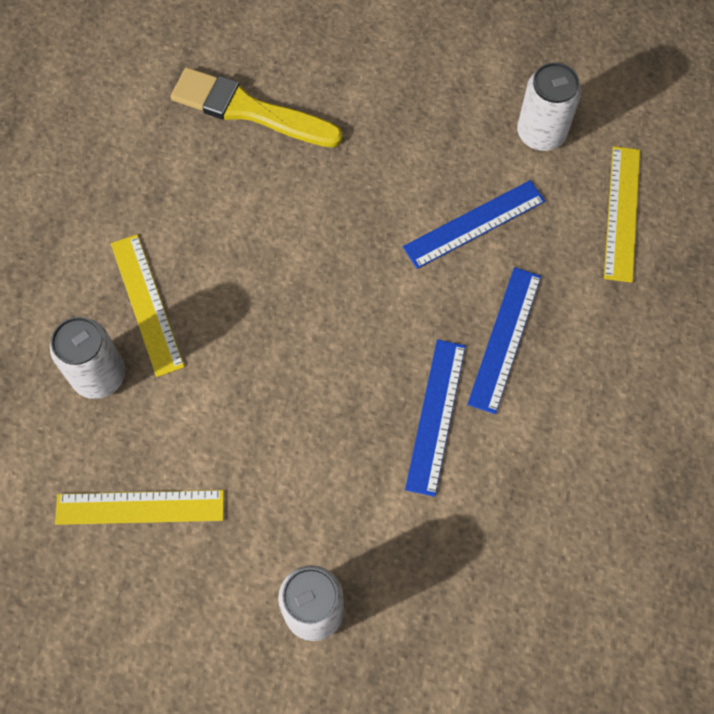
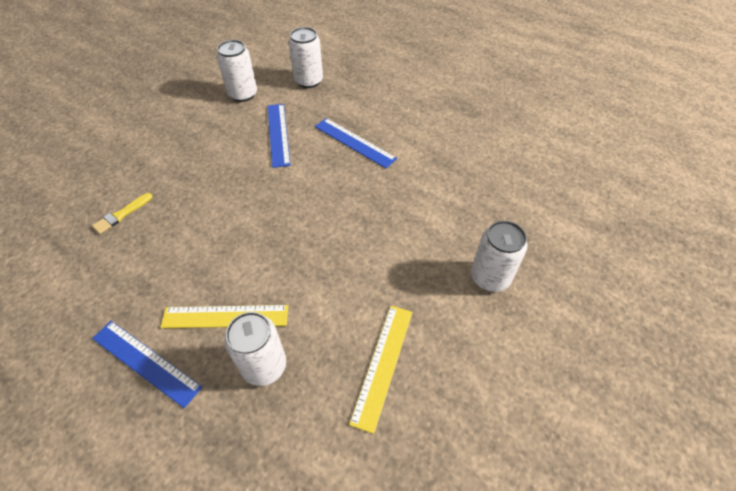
camera: 70 degrees left, 15 degrees down
(249, 110) = (121, 214): yellow brush -> yellow brush, size x0.48
(436, 416) = (386, 183): blue ruler -> blue ruler (146, 362)
(622, 213) = (308, 81): yellow ruler -> white can

